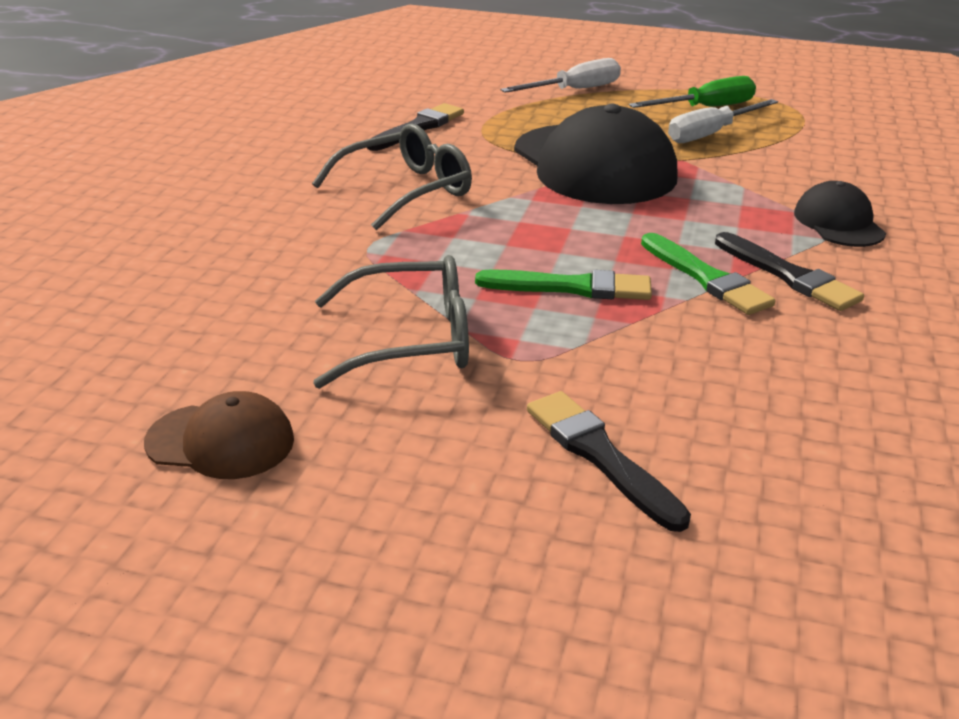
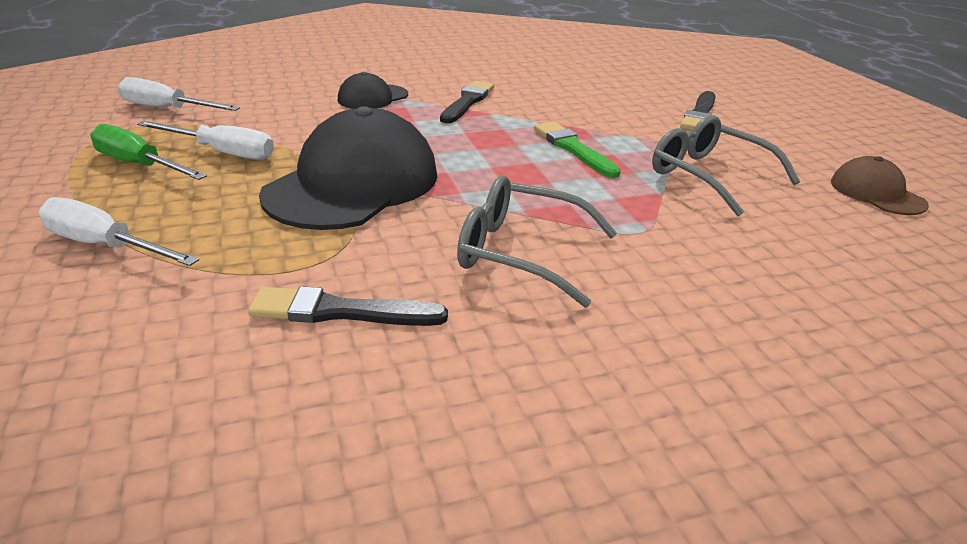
camera: 125 degrees left, 0 degrees up
(706, 278) = (502, 119): green brush -> none
(848, 129) = (167, 109): none -> white screwdriver

